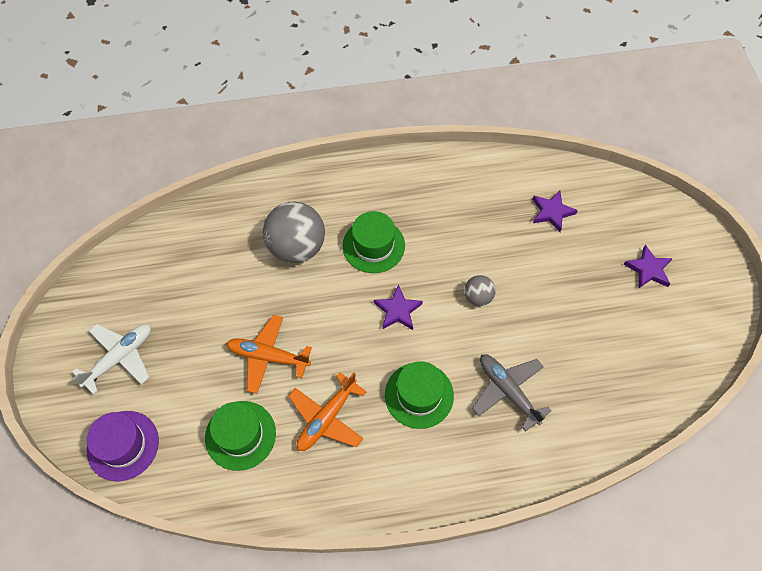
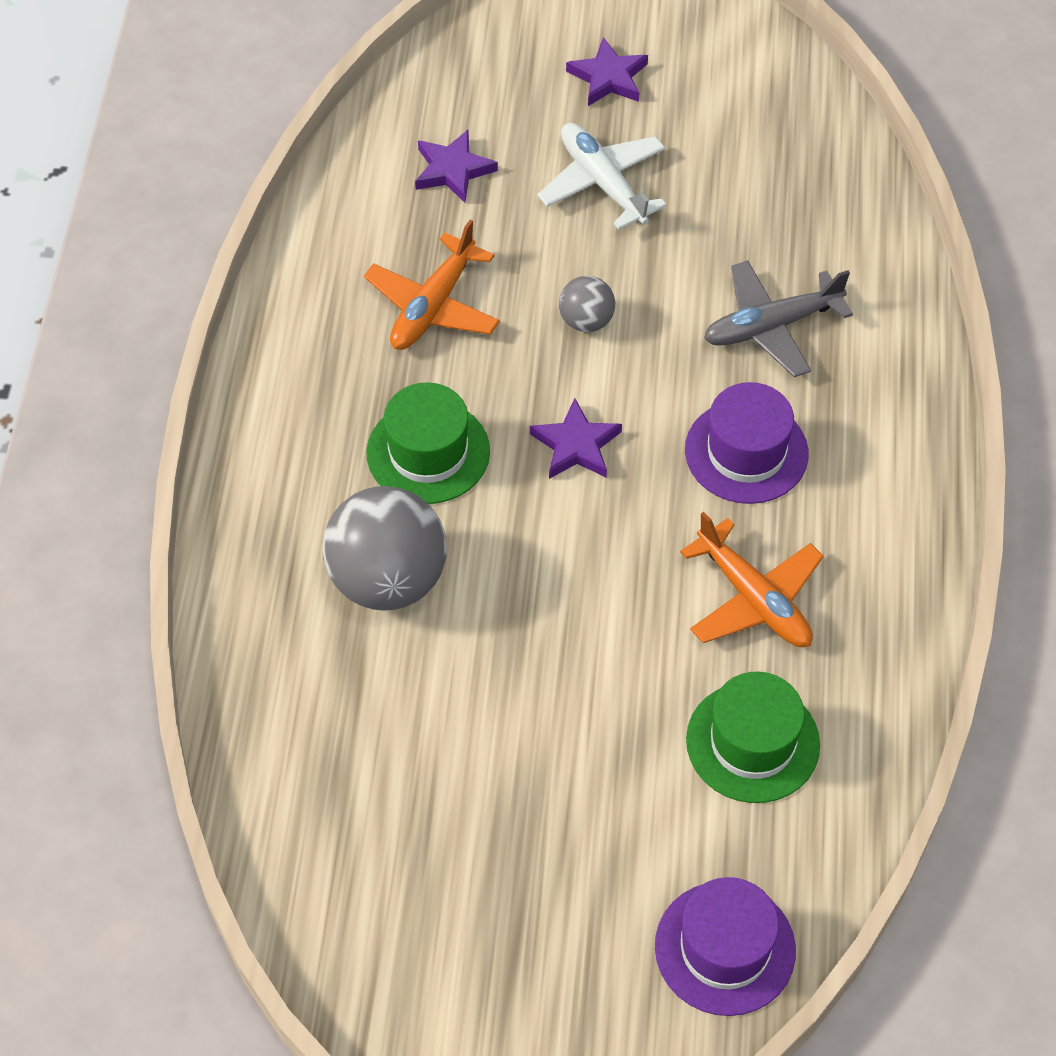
camera: 75 degrees left, 5 degrees down
(120, 357) = (537, 934): white plane -> white plane (602, 182)
(268, 356) = (608, 670): orange plane -> orange plane (433, 306)
(419, 395) = (746, 452): green hat -> purple hat

